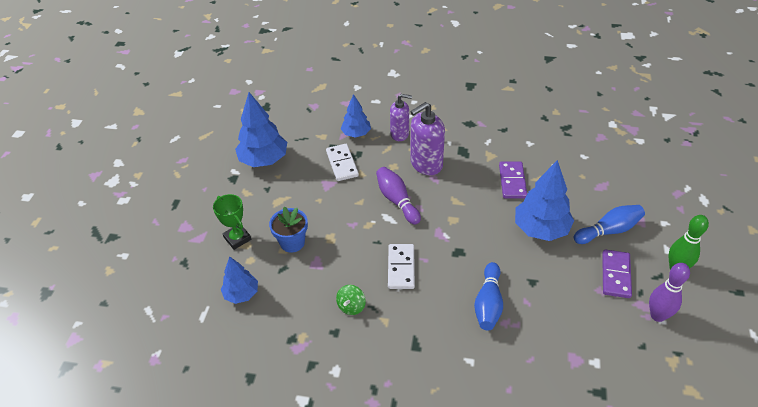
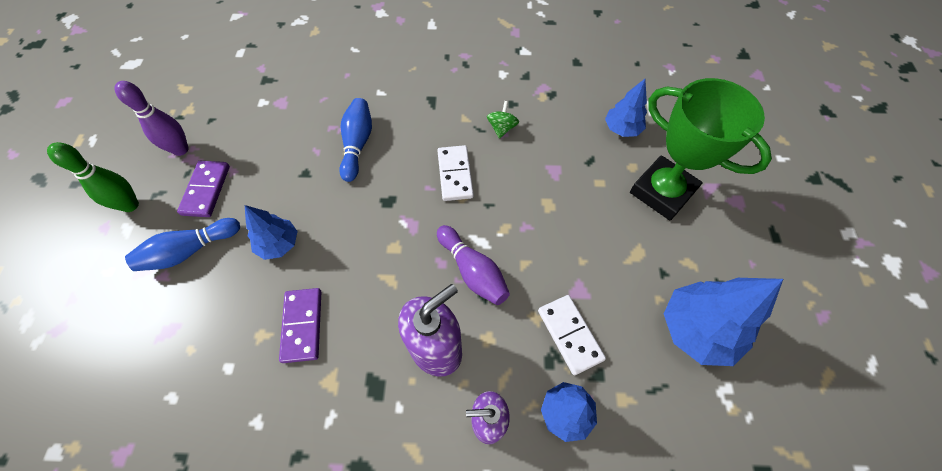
camera: 170 degrees right, 15 degrees up
(237, 238) = (662, 192): green trophy -> green trophy, size x1.87
(292, 242) = (592, 193): blue flower pot -> none
(540, 229) = (279, 244): blue tree -> blue tree, size x0.60

